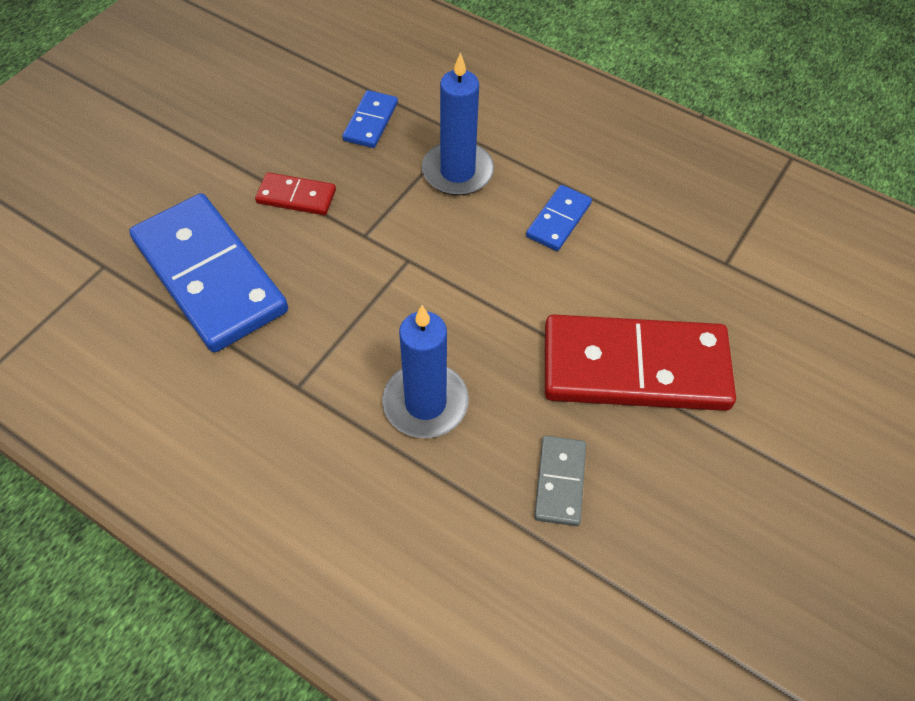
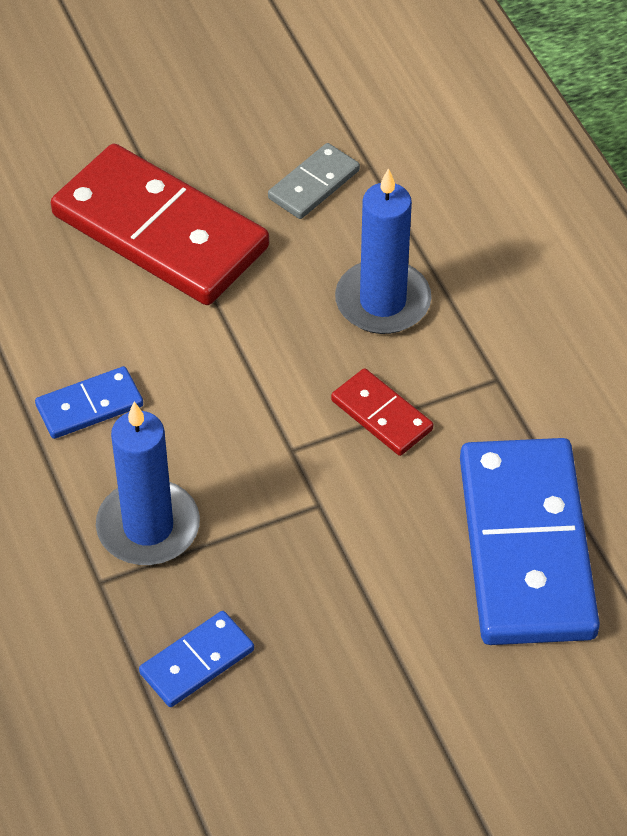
camera: 145 degrees left, 5 degrees down
(296, 196) = (365, 599): red domino -> red domino (381, 415)

